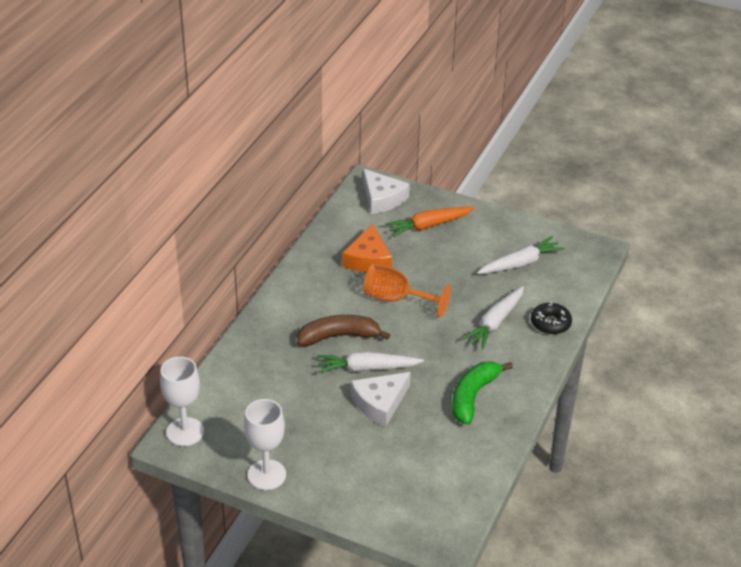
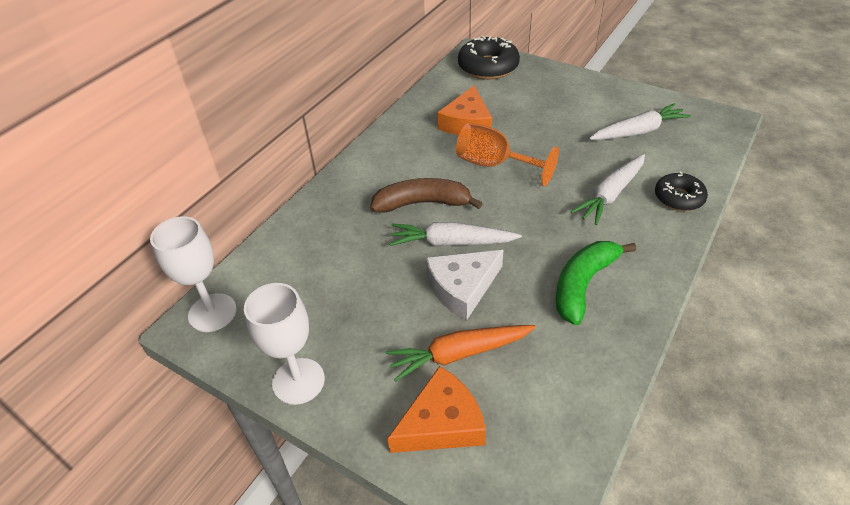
camera: 10 degrees right, 5 degrees up
(376, 494) = (442, 423): none -> orange cheese
(382, 198) = (488, 67): white cheese -> black donut
(428, 225) = (535, 92): orange carrot -> orange carrot (459, 354)

